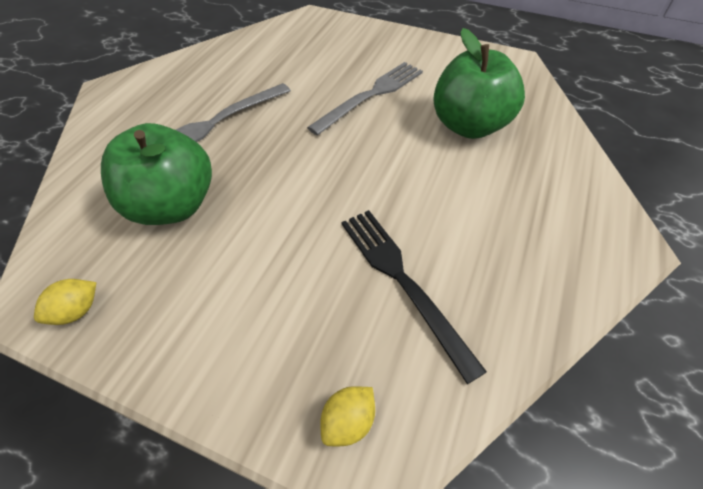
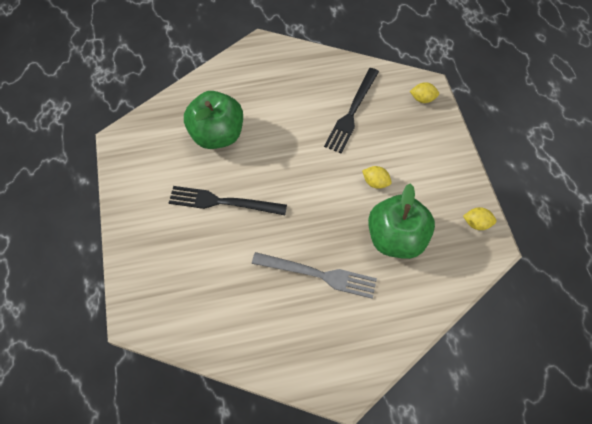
camera: 125 degrees left, 10 degrees up
(262, 234) = (375, 182): none -> yellow lemon
(371, 95) = (223, 202): grey fork -> black fork

